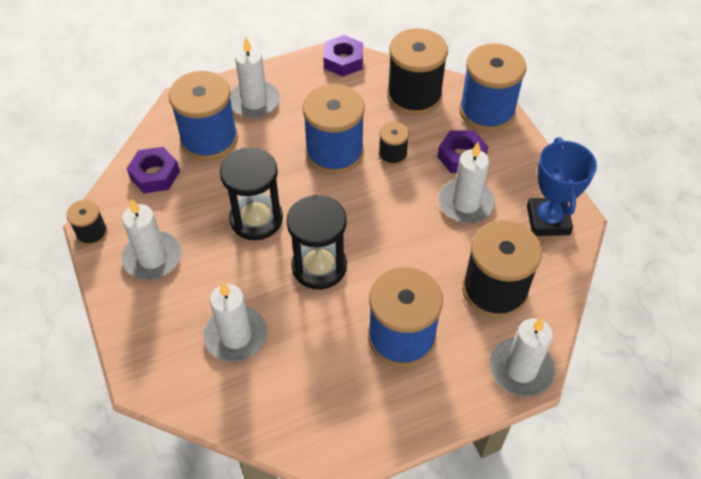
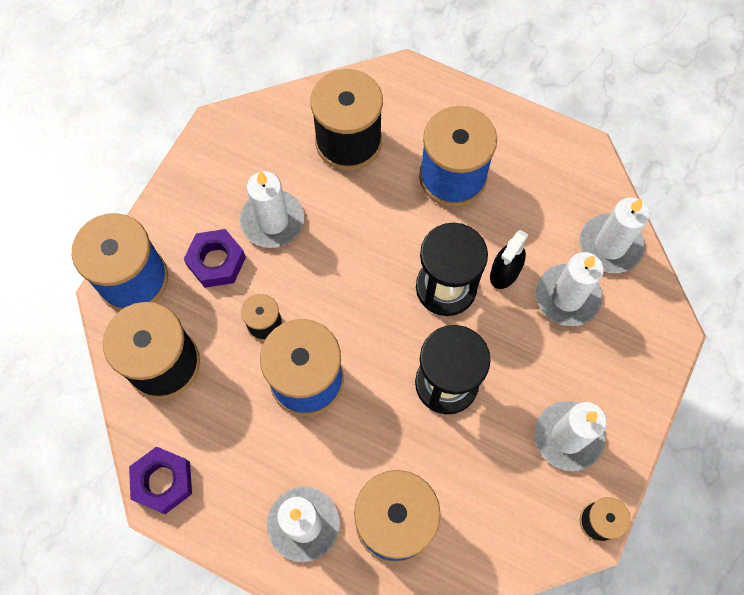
camera: 130 degrees left, 15 degrees up
(155, 175) = (484, 532): purple nut -> none
(293, 311) = (504, 272): none -> black spray bottle
(521, 369) = (404, 83): white candle -> white candle (610, 245)
(548, 220) = (237, 147): blue trophy -> none

